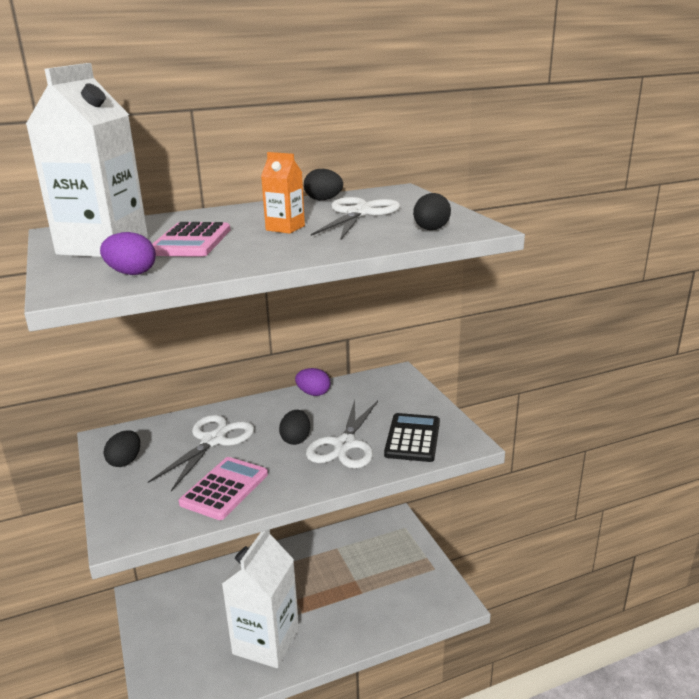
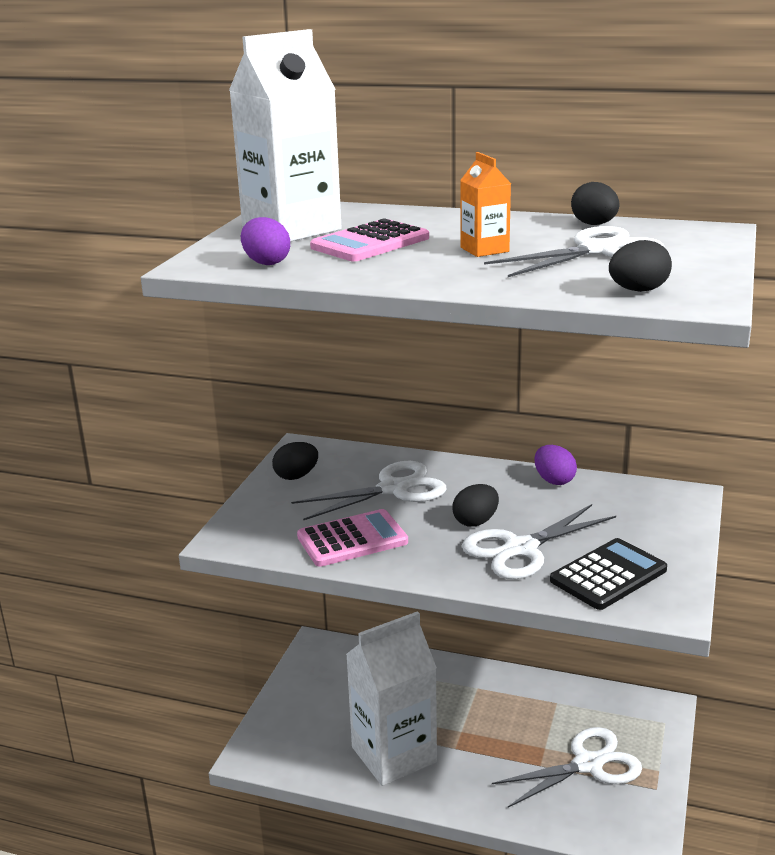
camera: 40 degrees right, 0 degrees up
(388, 576) = (588, 764): none -> white scissors

